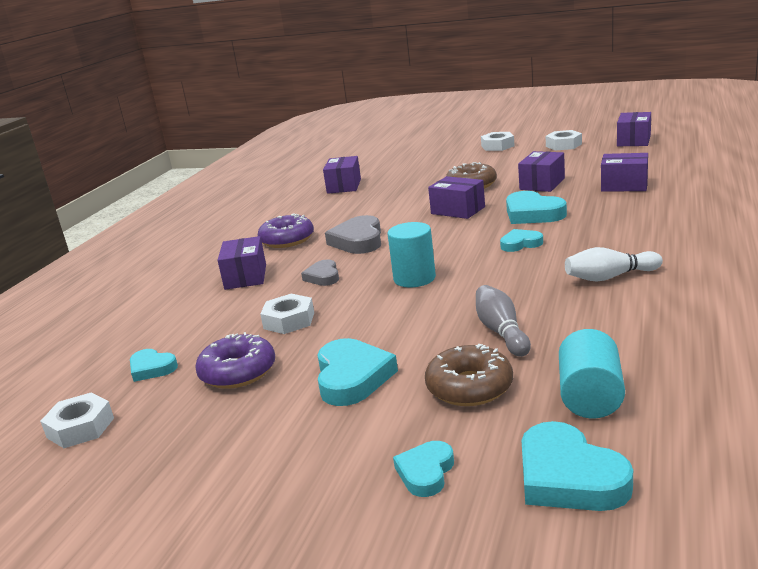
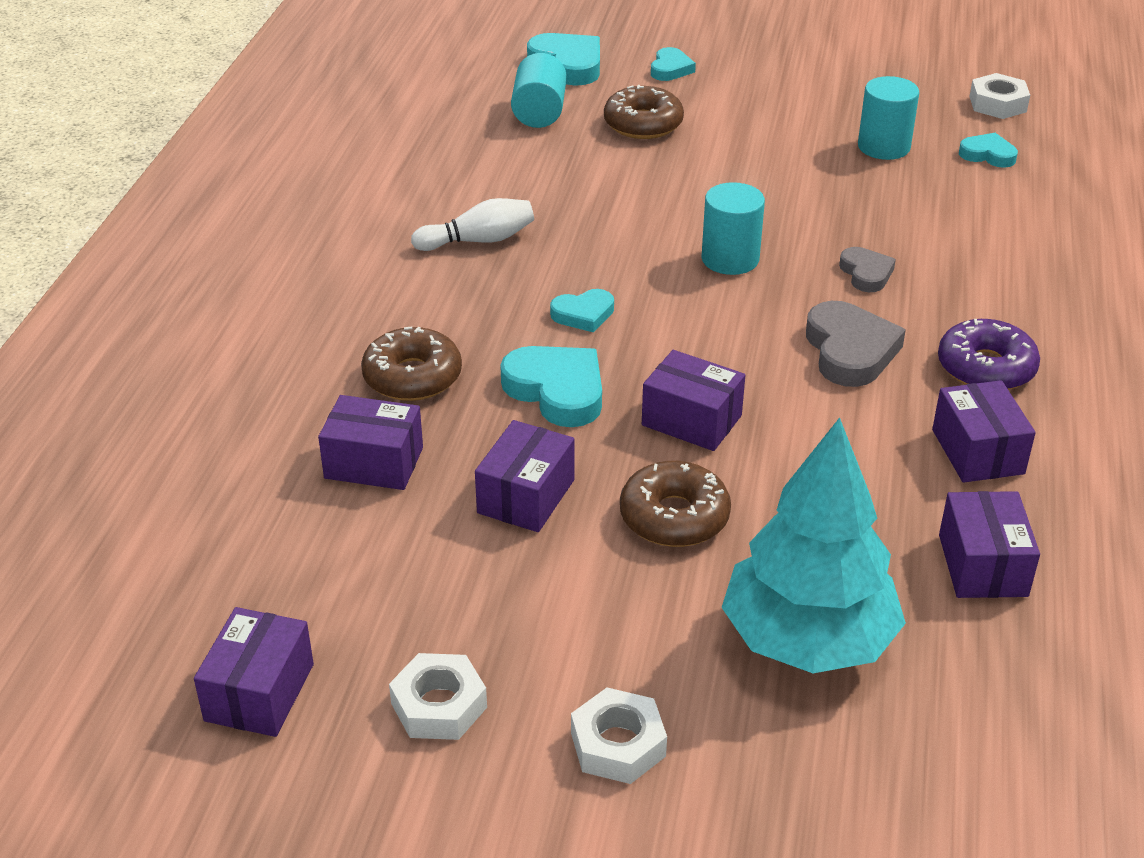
camera: 170 degrees right, 15 degrees up
(238, 372) = (883, 147): purple donut -> turquoise cylinder
(245, 277) = (991, 284): purple box -> purple box (977, 451)
(289, 320) = (869, 204): white nut -> none
(352, 377) = (758, 137): turquoise heart -> none
(424, 167) = (807, 640): none -> turquoise tree
(501, 332) = (613, 175): grey bowling pin -> none
(621, 212) = (412, 377): none -> brown donut

